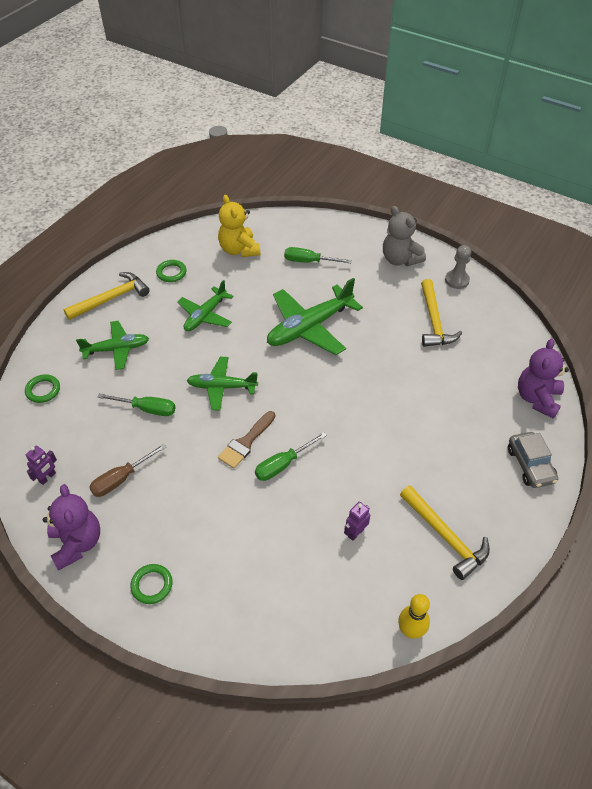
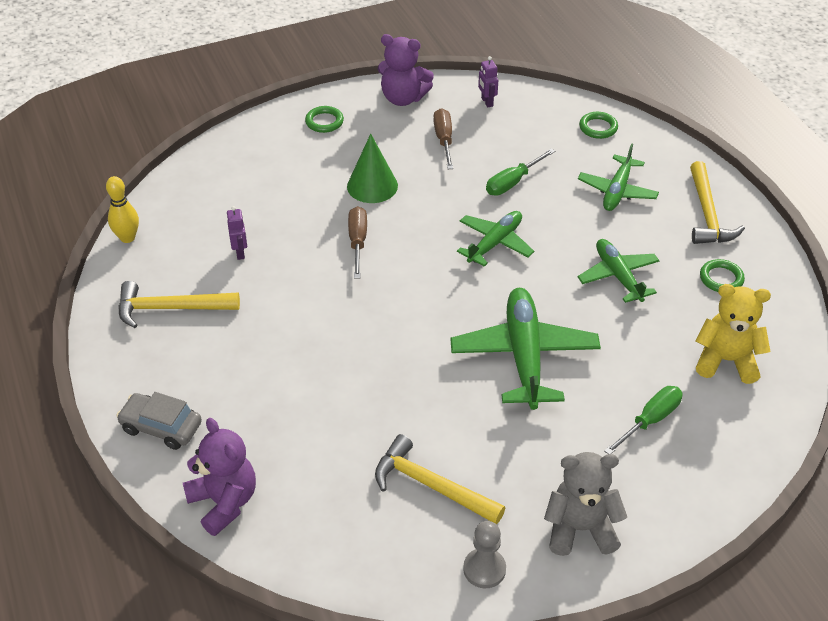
camera: 125 degrees right, 5 degrees down
(214, 494) = (372, 186): none -> green cone
(246, 442) = (408, 229): brown brush -> none
(283, 464) = (357, 242): green screwdriver -> brown screwdriver

